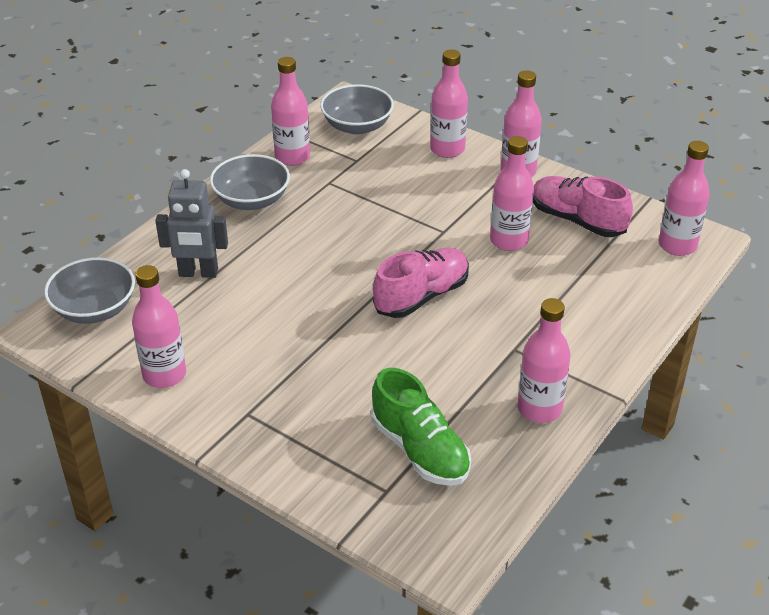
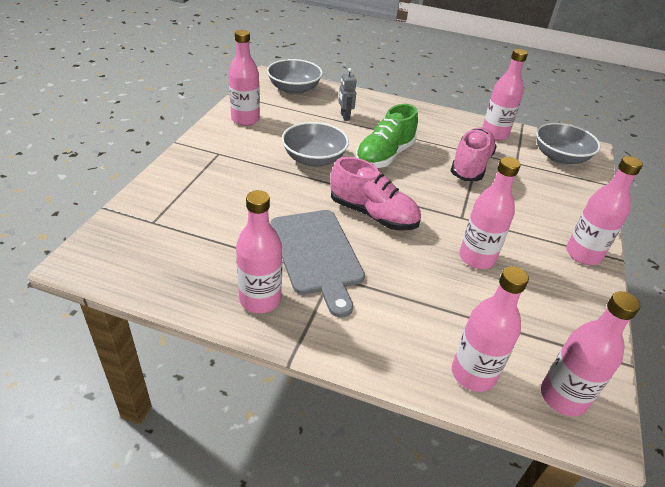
camera: 70 degrees right, 0 degrees up
(198, 273) = (345, 116): grey robot -> grey robot, size x0.59
(251, 200) = (432, 125): grey bowl -> grey bowl (314, 159)
(420, 450) = (197, 233): green shoe -> green shoe (384, 156)
(447, 149) = (575, 207): pink bottle -> pink bottle (473, 374)
(479, 354) = (317, 254): none -> grey cutting board
(577, 220) = (542, 304): pink shoe -> pink shoe (470, 166)

